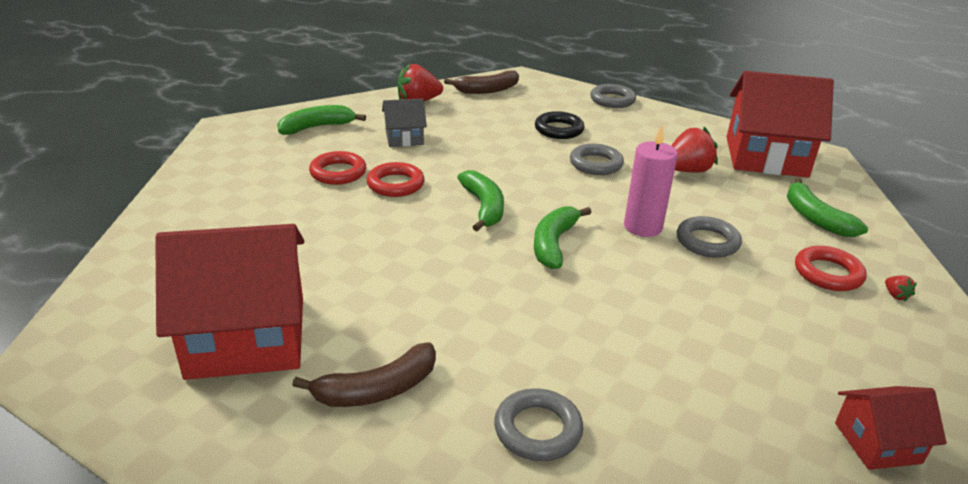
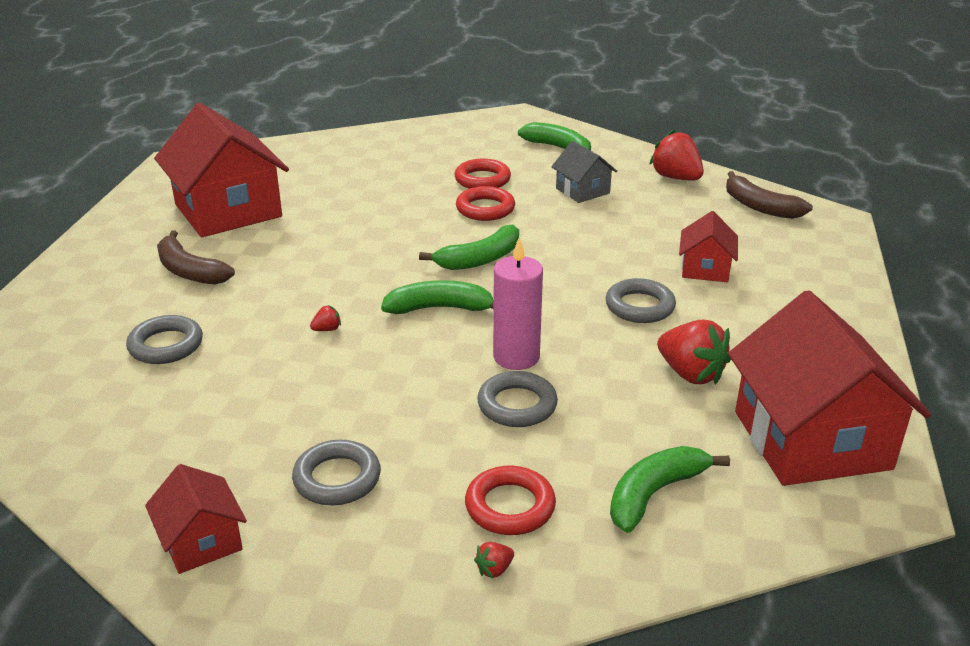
camera: 70 degrees right, 0 degrees up
(558, 311) = (327, 329): none -> red strawberry
(559, 130) = (705, 269): black ring -> red house
(612, 100) = (846, 291): grey ring -> grey ring (337, 478)

